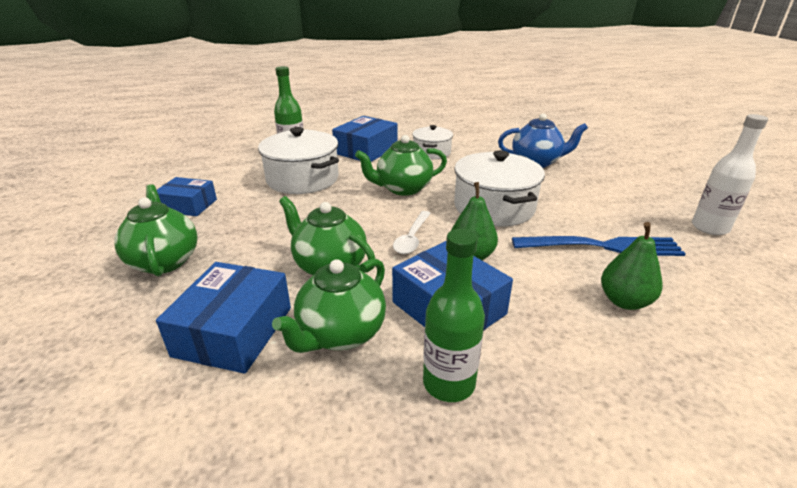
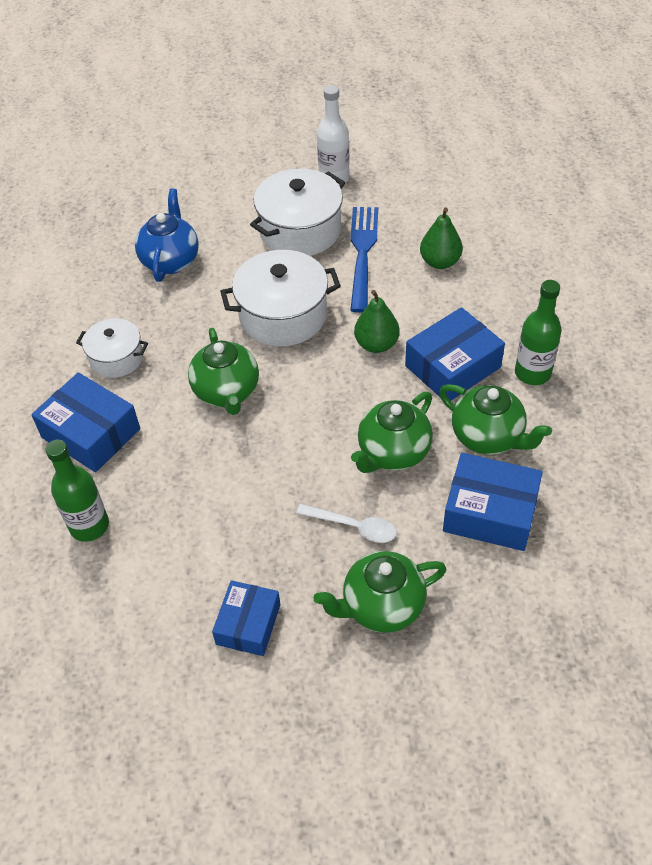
camera: 85 degrees left, 20 degrees up
(302, 179) = (182, 501): white pot -> white pot (300, 230)
(412, 238) = (343, 387): white spoon -> white spoon (353, 526)

